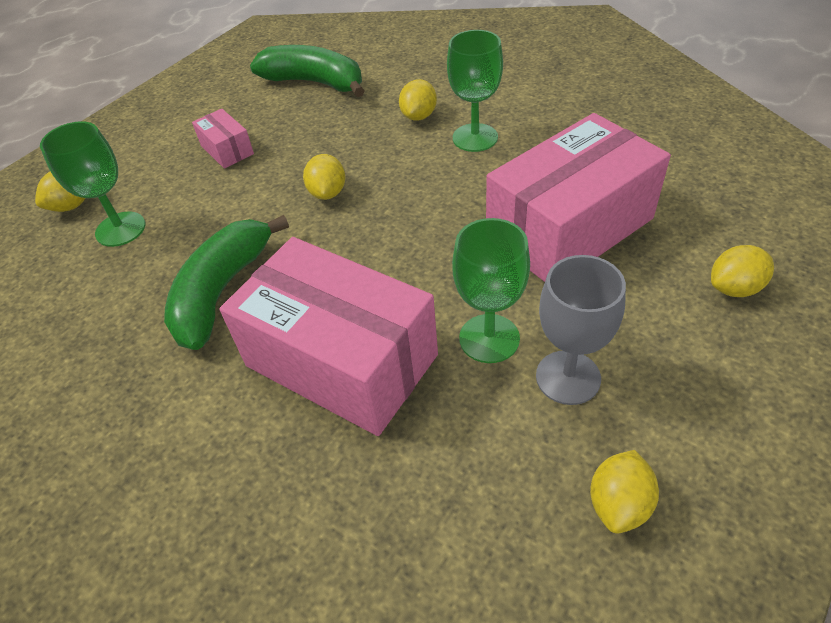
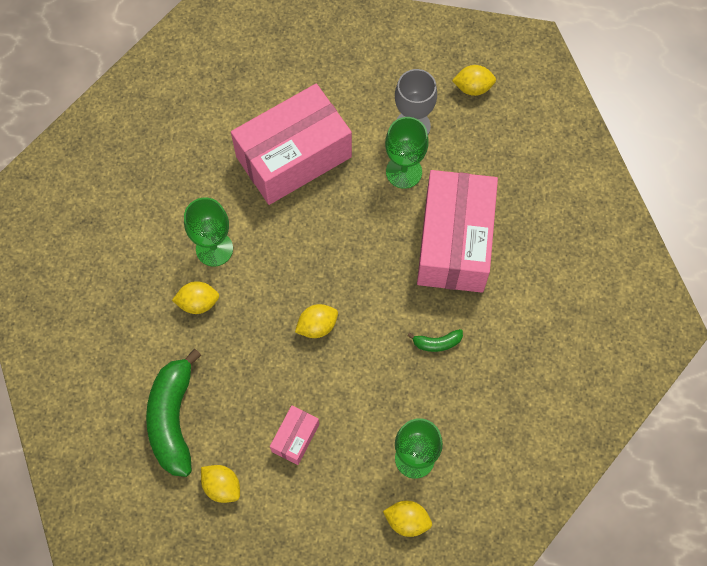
camera: 120 degrees left, 20 degrees up
(222, 291) = (437, 343): green banana -> green banana, size x0.44
(569, 228) = (294, 157): pink box -> pink box turned 60 degrees counterclockwise
(734, 288) = (312, 62): yellow lemon -> yellow lemon (222, 486)

